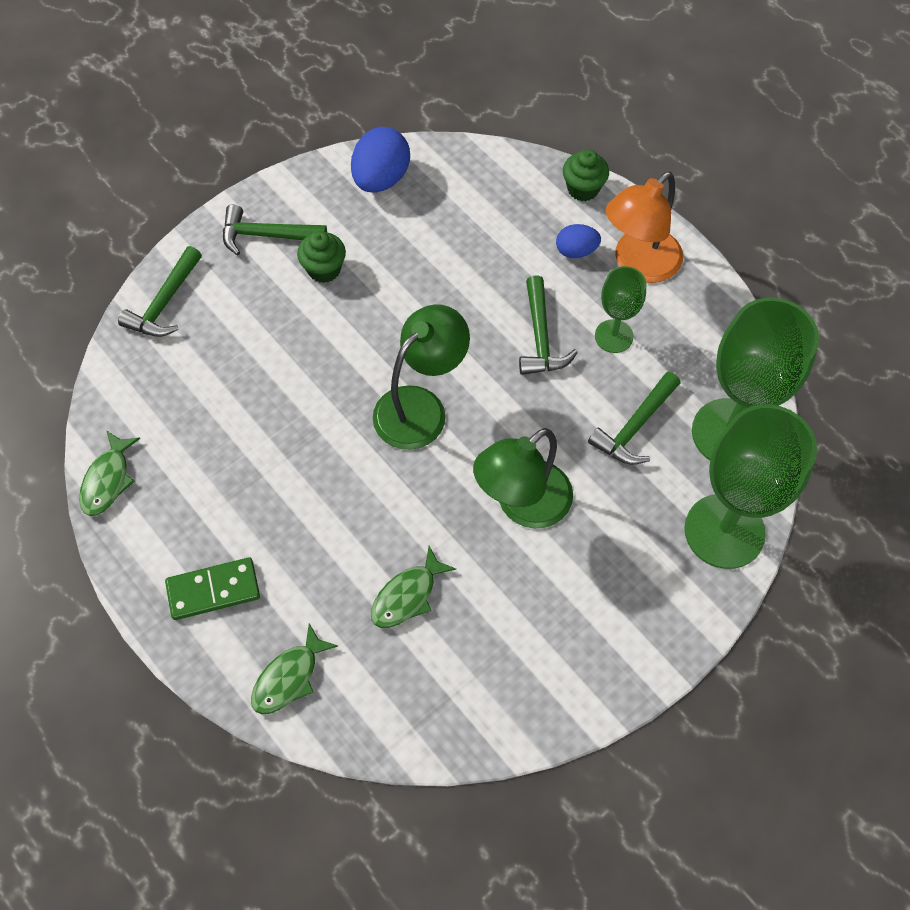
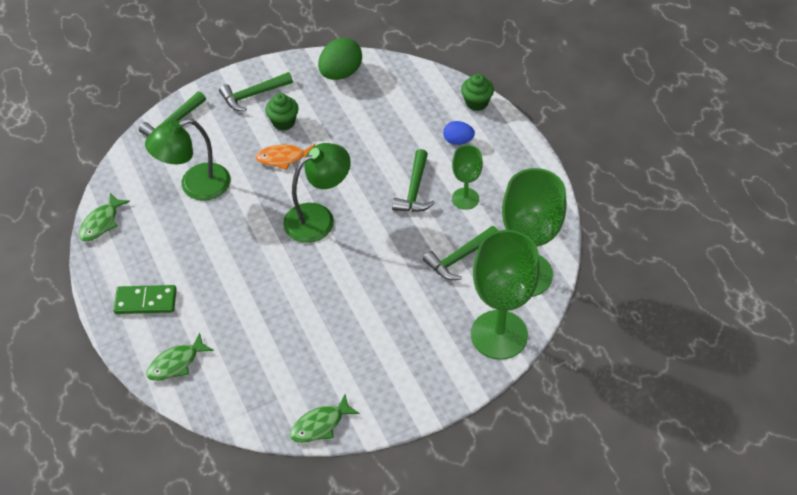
camera: 15 degrees right, 10 degrees down
(267, 235) = (253, 95): green hammer -> green hammer turned 45 degrees counterclockwise
(342, 325) = (284, 158): none -> orange fish
(381, 179) = (340, 73): blue egg -> green egg
(407, 596) = (270, 330): green fish -> green fish (320, 425)
(522, 505) = (366, 291): green lamp -> green lamp (195, 186)
(638, 265) = (498, 157): orange lamp -> none

